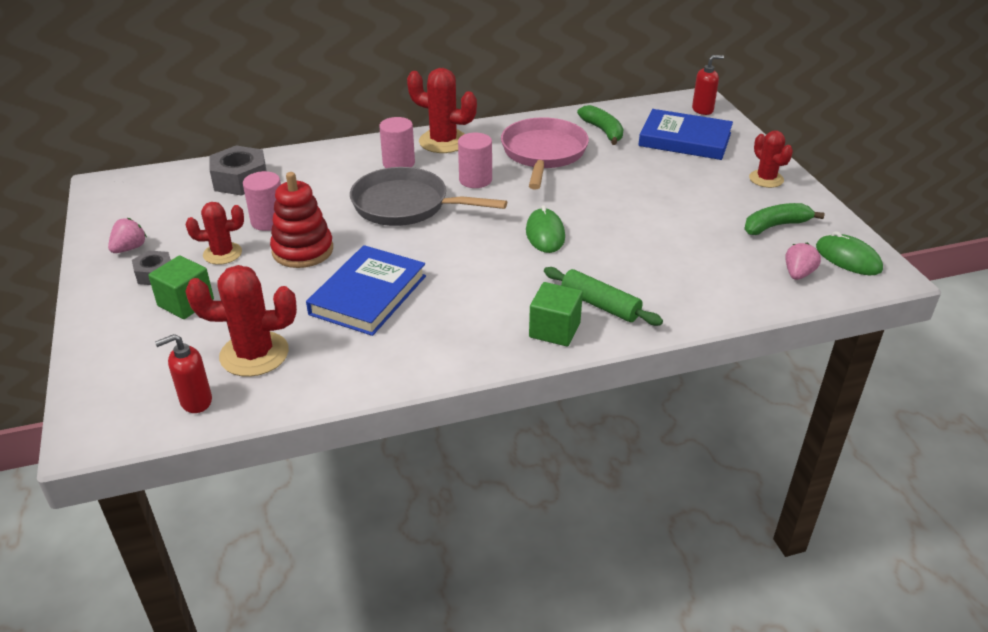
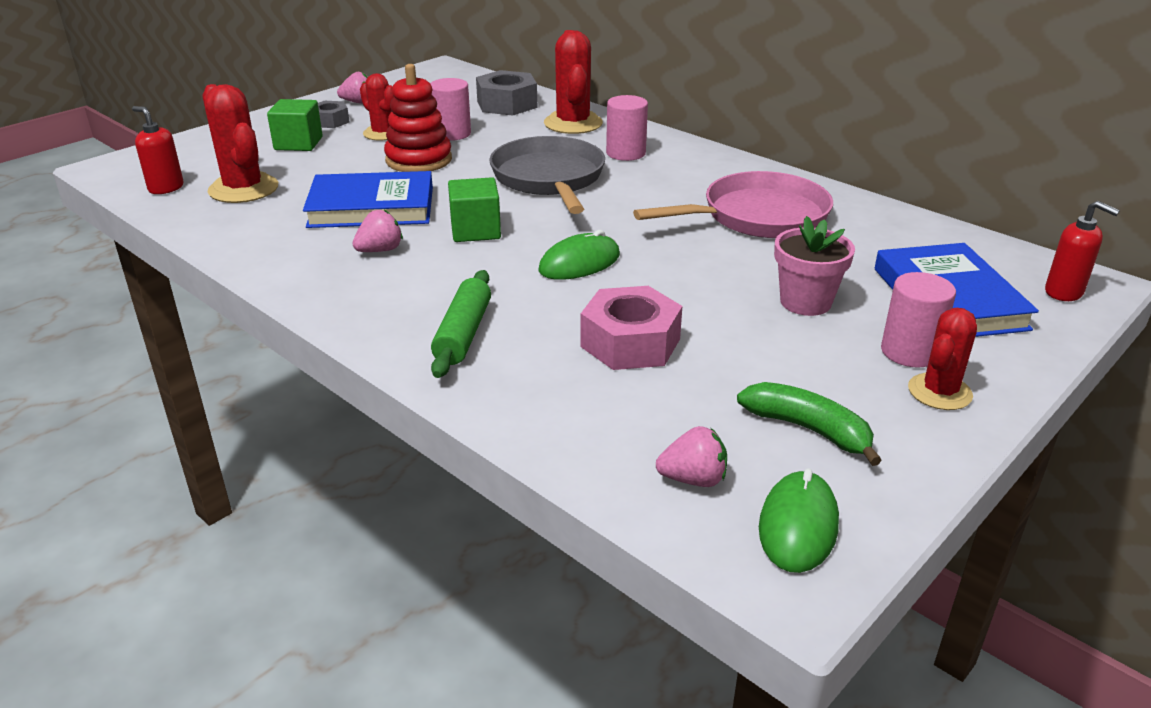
camera: 60 degrees right, 5 degrees down
(443, 141) = (701, 160): red cactus -> red cactus (573, 123)
(448, 309) = (380, 250): none -> pink strawberry
(475, 180) = (645, 197): pink cylinder -> pink cylinder (909, 352)
(554, 330) = (388, 318): green cube -> green cube (475, 230)
(603, 131) = (874, 237): green banana -> none
(656, 179) = (805, 302): none -> pink flower pot
(656, 248) = (630, 343): none -> pink nut

